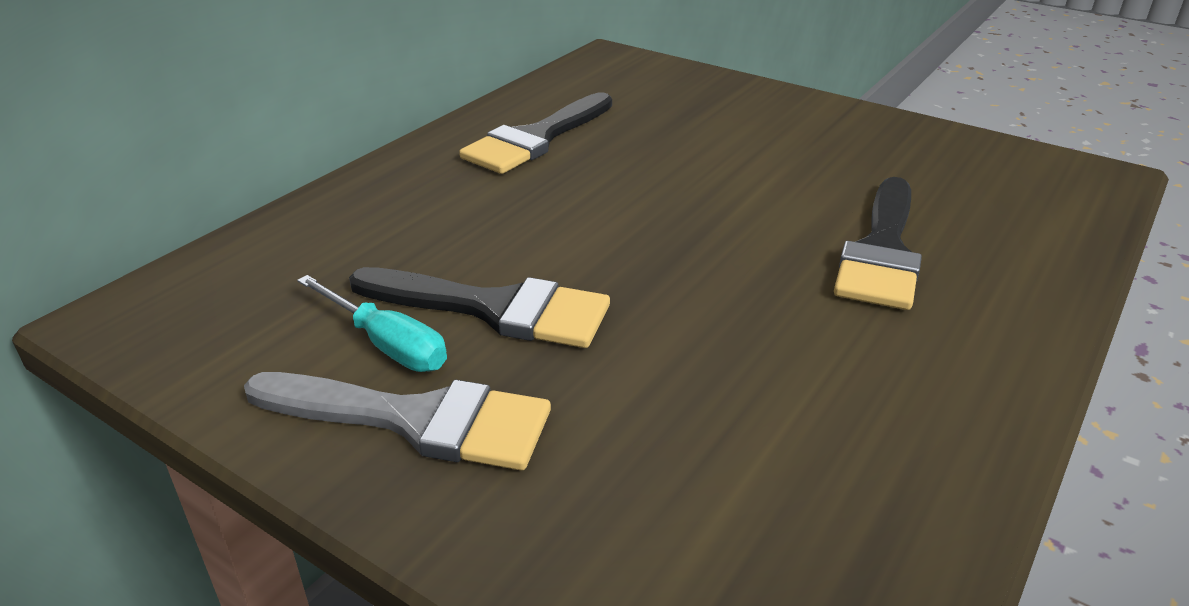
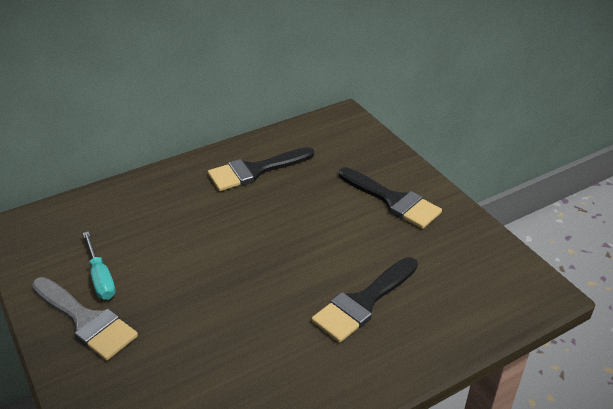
camera: 25 degrees right, 5 degrees up
(495, 309) = (156, 274): black brush -> black brush (393, 200)

